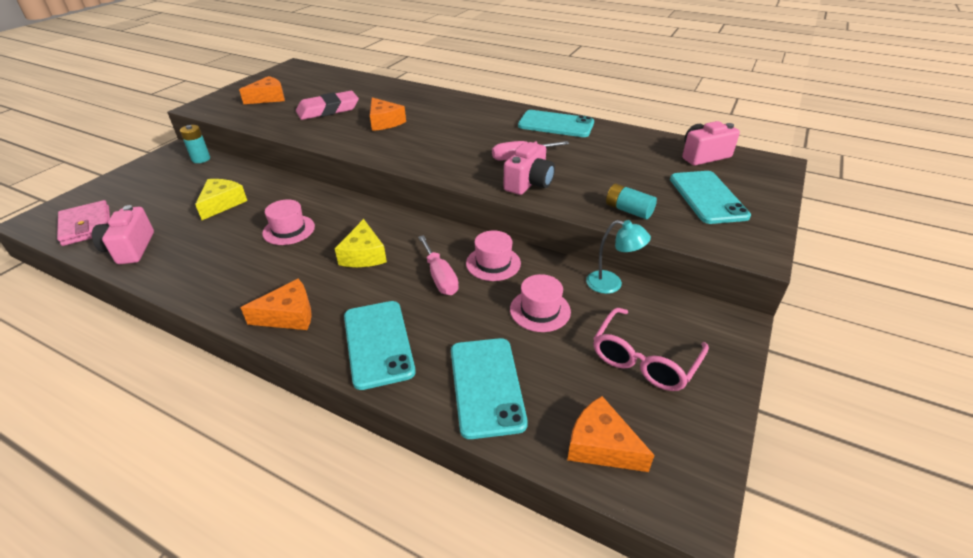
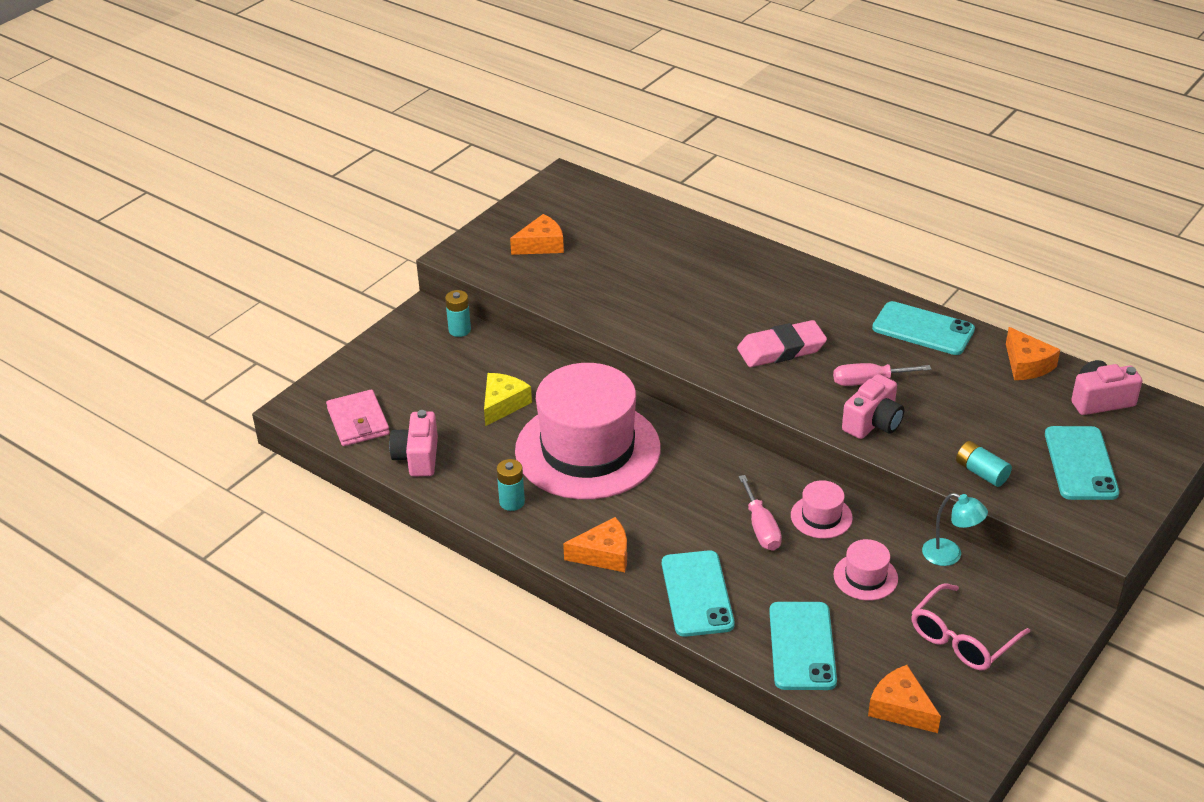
camera: 10 degrees right, 0 degrees up
(208, 277) = (512, 502): none -> turquoise battery
(289, 230) = (587, 449): pink hat -> pink hat, size x2.49
(328, 110) = (623, 275): pink eraser -> pink eraser (781, 349)
(363, 255) = (676, 491): yellow cheese -> none
(384, 122) = (699, 304): orange cheese -> orange cheese (1027, 364)

